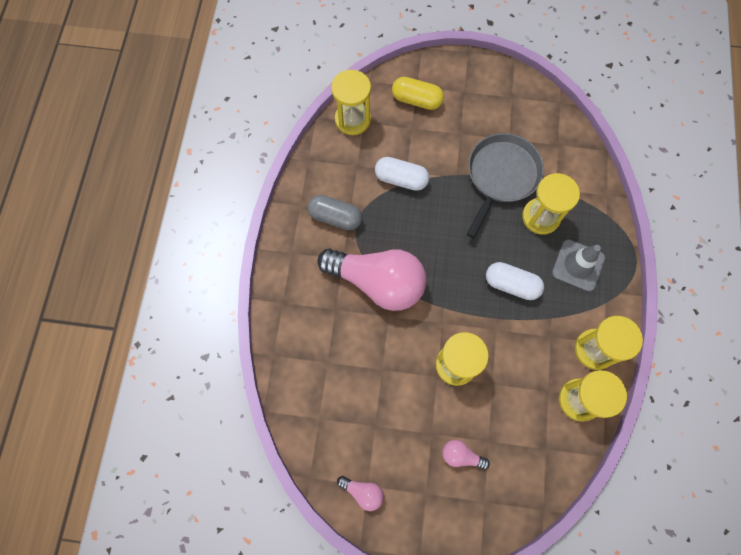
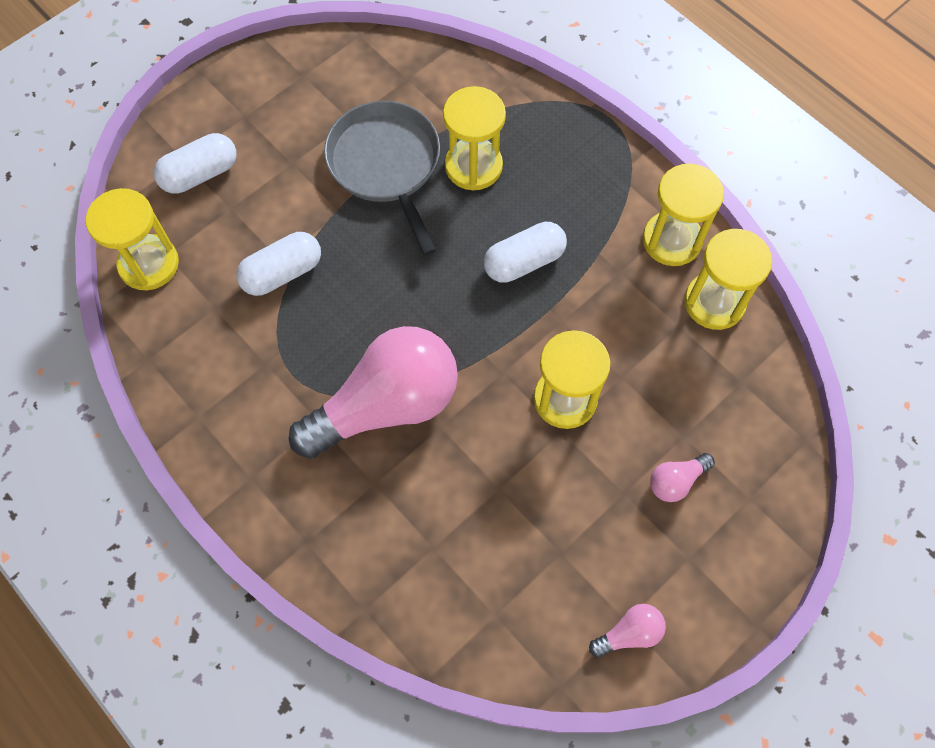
camera: 50 degrees left, 5 degrees down
(335, 217) = (256, 387): grey capsule -> none
(416, 100) = (200, 174): yellow capsule -> white capsule
(578, 265) = (563, 177): grey traffic cone -> none

